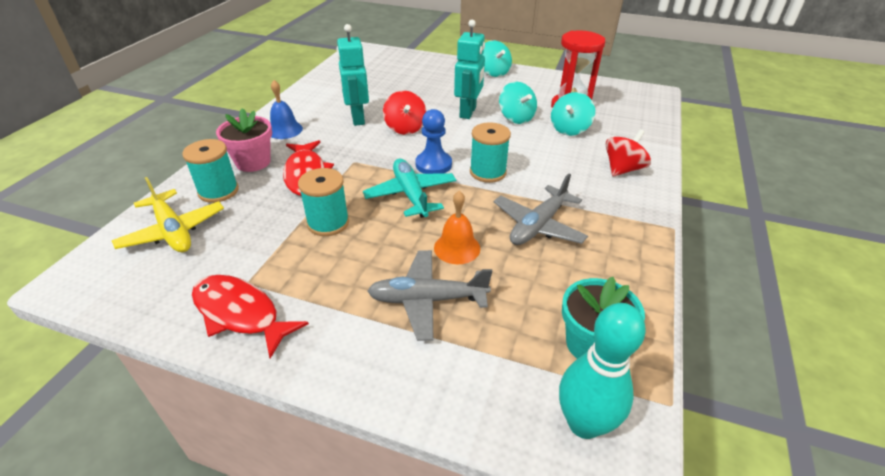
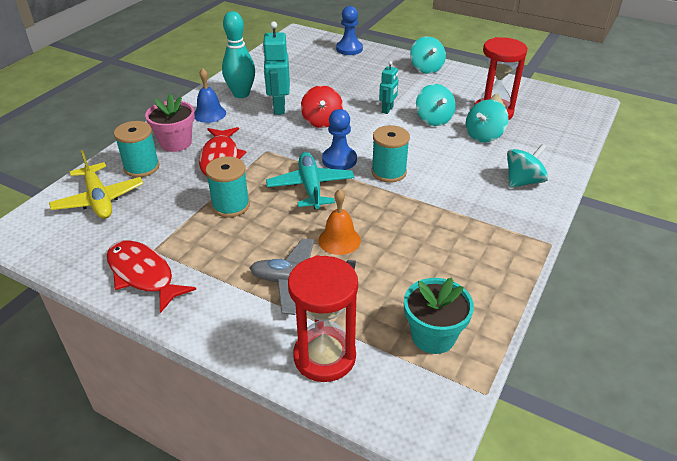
camera: 10 degrees right, 0 degrees up
(414, 60) = (349, 49): none -> blue pawn
(468, 112) = (387, 110): turquoise robot -> turquoise robot, size x0.59
(478, 386) = (324, 356): none -> red hourglass
(538, 225) = (420, 227): grey plane -> none
(584, 423) = (404, 397): turquoise bowling pin -> turquoise bowling pin (241, 94)
(623, 169) = (523, 181): red spinning top -> turquoise spinning top

